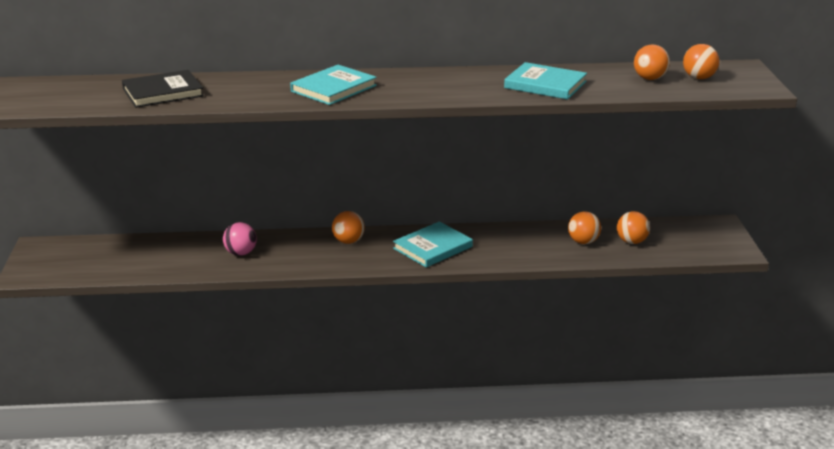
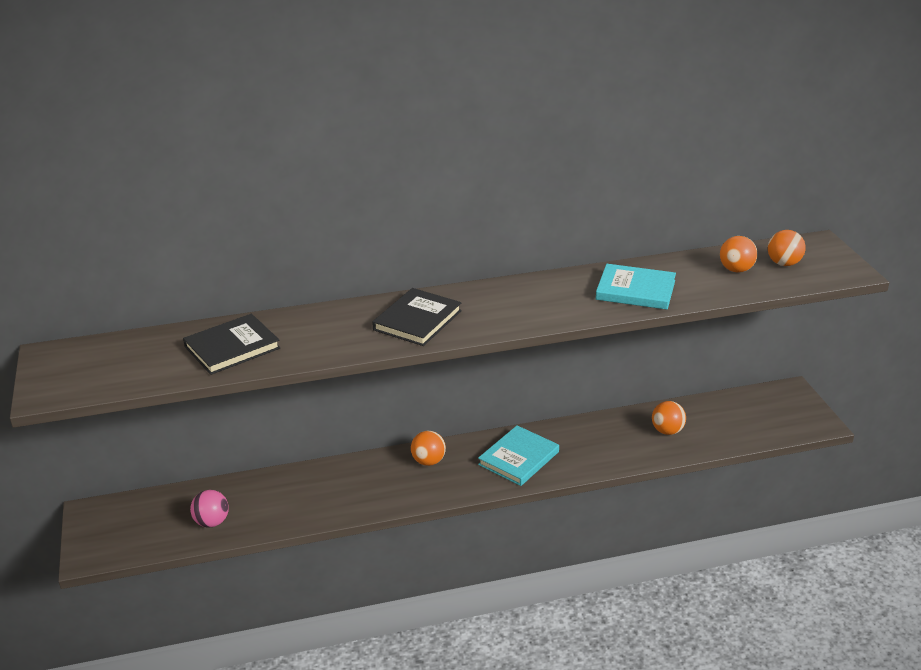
camera: 10 degrees left, 5 degrees up
(240, 253) = (319, 492): pink ball -> pink ball (212, 522)
(334, 88) = (417, 320): turquoise book -> black book
(631, 242) = (714, 424): orange ball -> none

